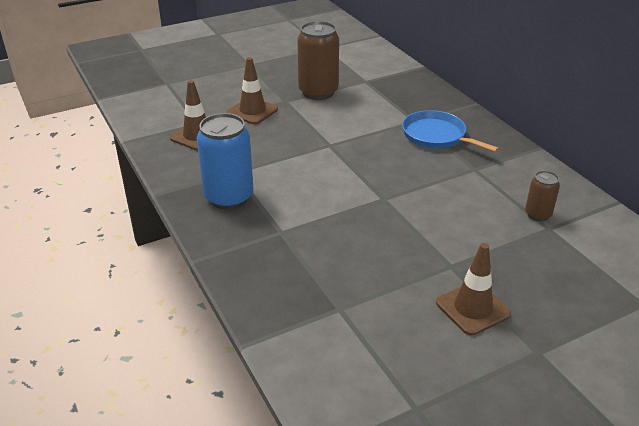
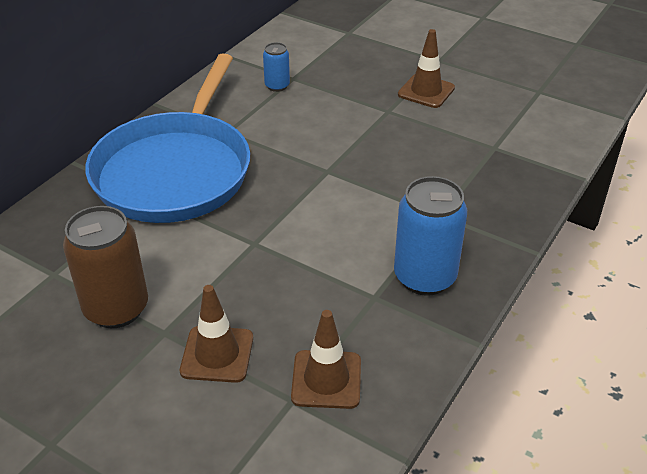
camera: 120 degrees left, 5 degrees up
(436, 136) = (175, 171): blue pan -> blue pan, size x2.00
(538, 214) = (277, 86): brown can -> blue can

